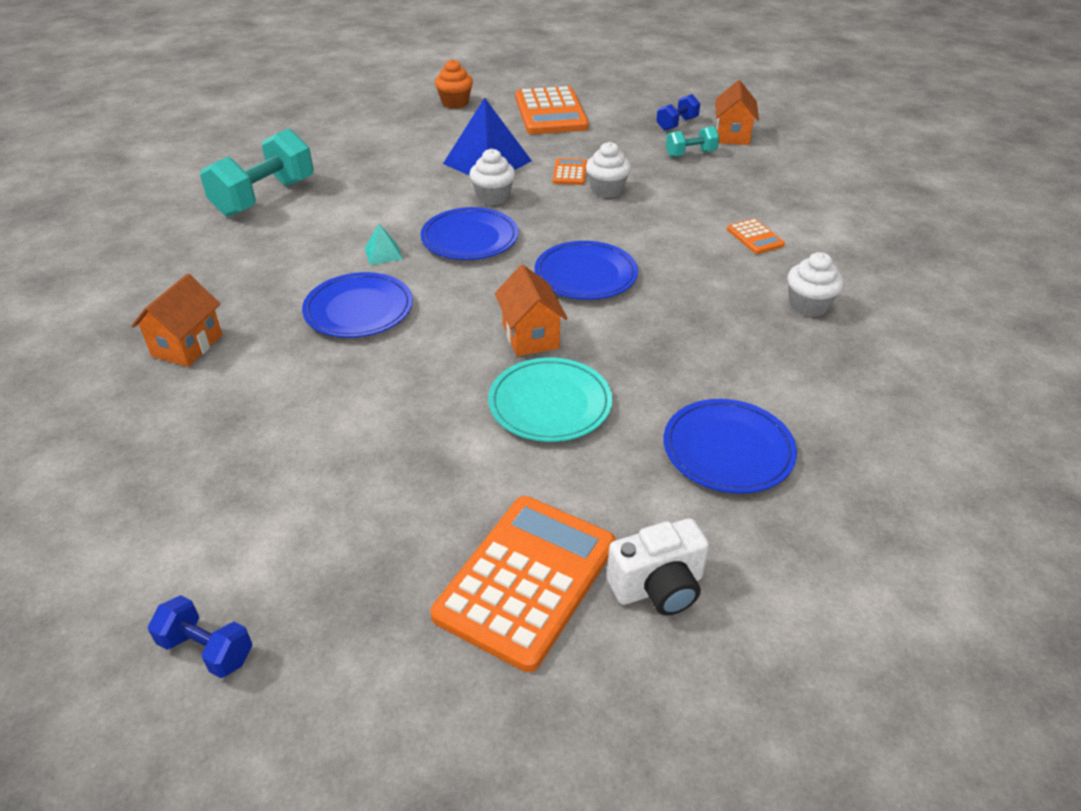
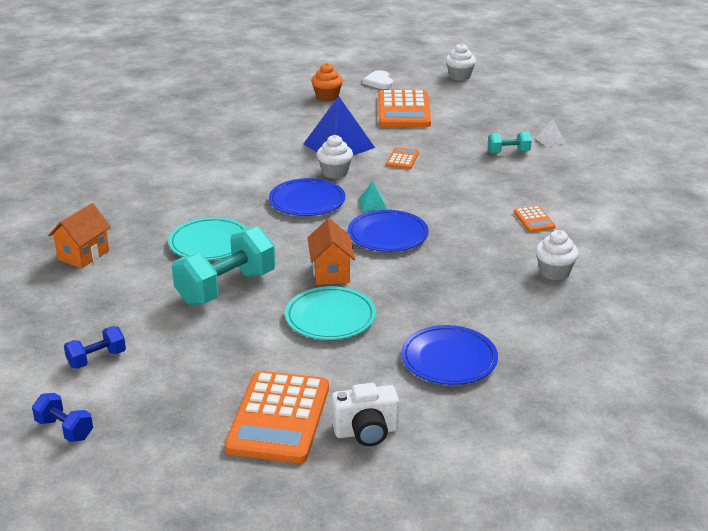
camera: 10 degrees right, 10 degrees down
(265, 197) = (159, 158): turquoise dumbbell -> turquoise dumbbell (226, 288)
(358, 310) = (210, 243): blue plate -> turquoise plate
(383, 253) = (238, 206): turquoise pyramid -> turquoise pyramid (372, 204)
(510, 81) = (379, 82): none -> white heart
(526, 580) = (278, 418): orange calculator -> orange calculator turned 150 degrees clockwise
(607, 190) = (427, 175): white cupcake -> white cupcake (459, 76)
(677, 124) = (506, 127): blue dumbbell -> blue dumbbell (97, 359)
(732, 135) = (550, 140): orange house -> white pyramid

